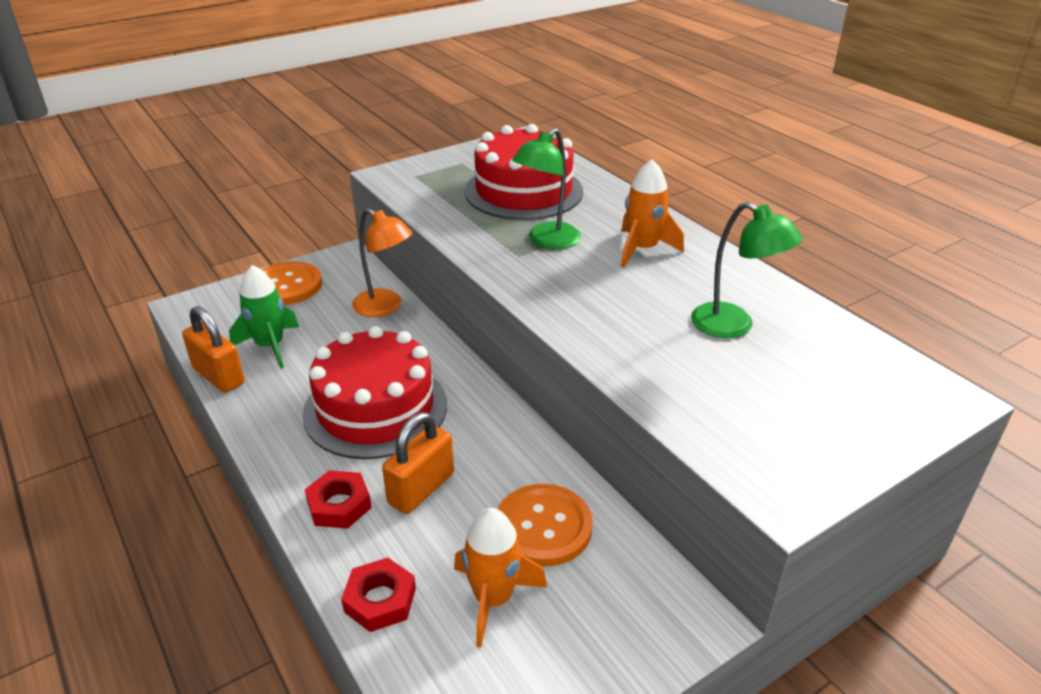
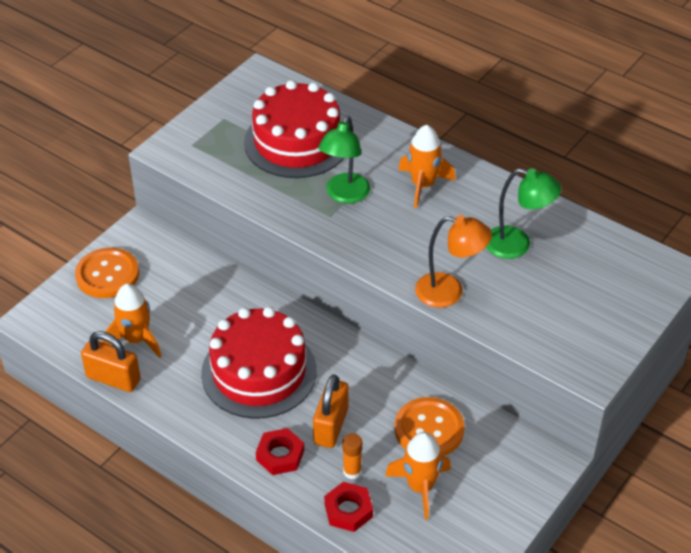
camera: 20 degrees left, 10 degrees up
(270, 346) = (136, 339): green rocket -> orange rocket
(385, 307) = (208, 275): orange lamp -> orange lamp (449, 292)
(415, 550) = (352, 471): none -> orange glue stick

